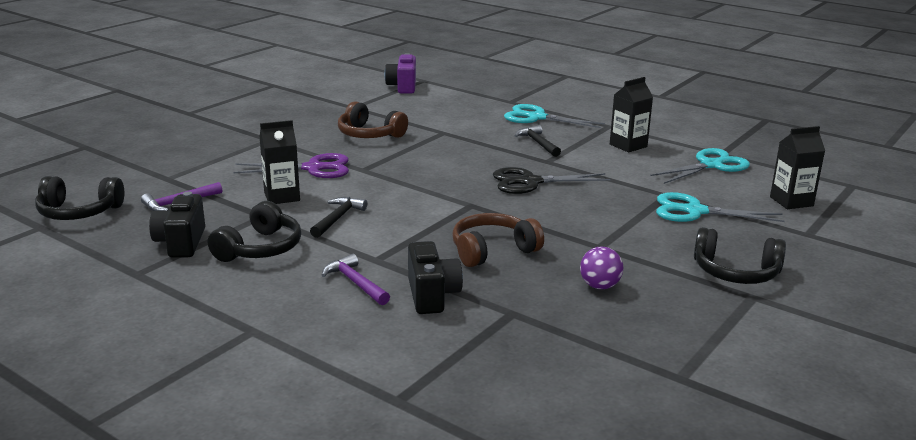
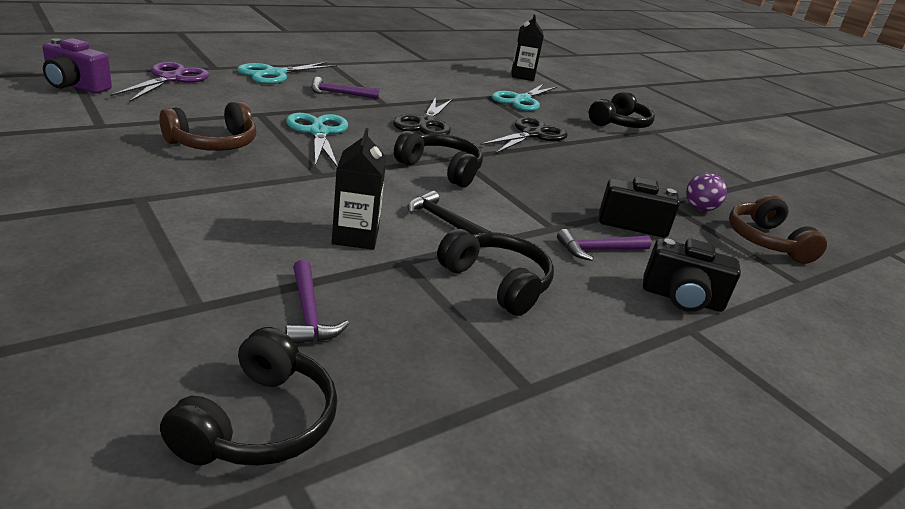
camera: 75 degrees left, 5 degrees up
(181, 243) = (451, 335): black camera -> black camera (682, 298)
(314, 168) = (285, 198): purple scissors -> purple scissors (171, 78)
(434, 203) = (441, 169): none -> black headphones
(492, 250) = (556, 177): brown headphones -> brown headphones (766, 241)
(538, 143) = (339, 93): black hammer -> purple hammer
(592, 228) = (532, 134): none -> black scissors
(599, 286) = (629, 163): purple ball -> purple ball (699, 208)
(628, 145) = (381, 73): black carton -> none
(711, 165) = (445, 69): turquoise scissors -> turquoise scissors (318, 132)

